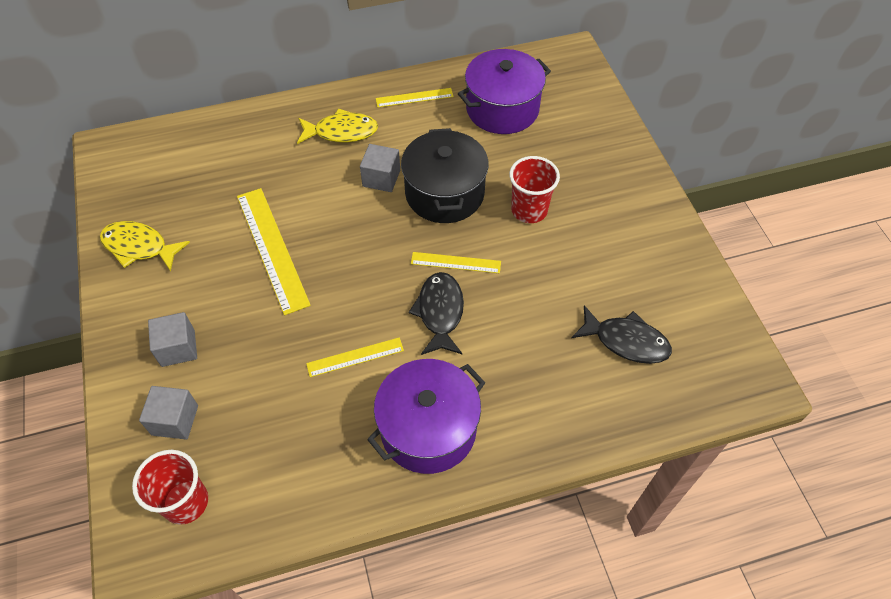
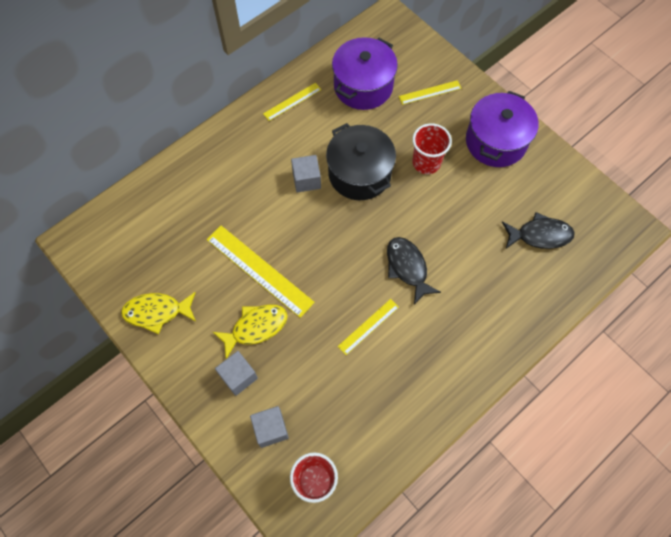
camera: 25 degrees left, 10 degrees up
(341, 132) = (254, 153): yellow fish -> yellow fish (255, 327)
(428, 429) = (446, 355): purple pot -> purple pot (496, 141)
(455, 262) = (397, 225): yellow ruler -> yellow ruler (430, 92)

